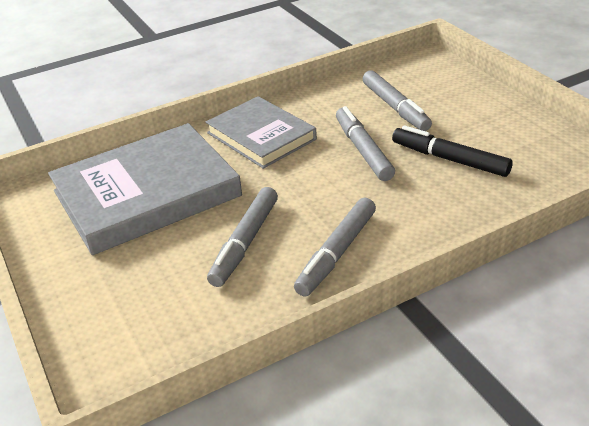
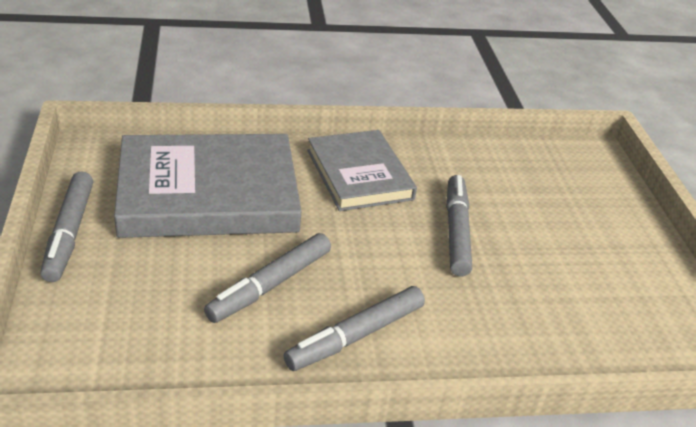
camera: 15 degrees right, 0 degrees up
(395, 107) = (522, 196): grey marker -> grey marker (69, 233)
(449, 159) = (545, 279): black marker -> none

